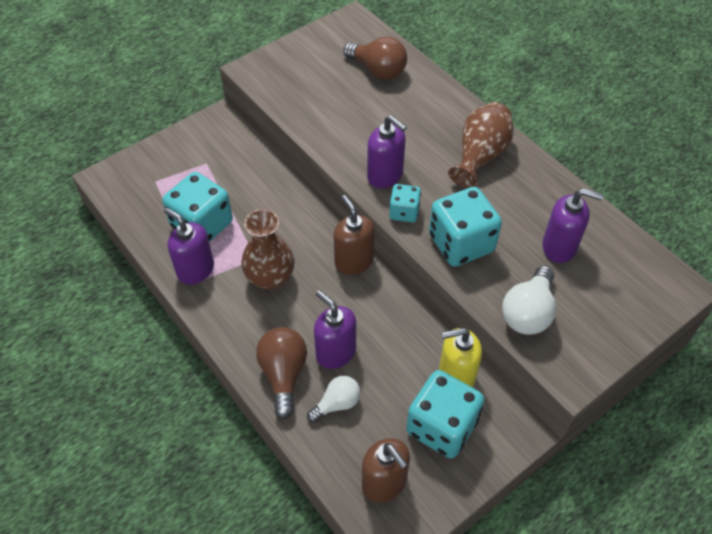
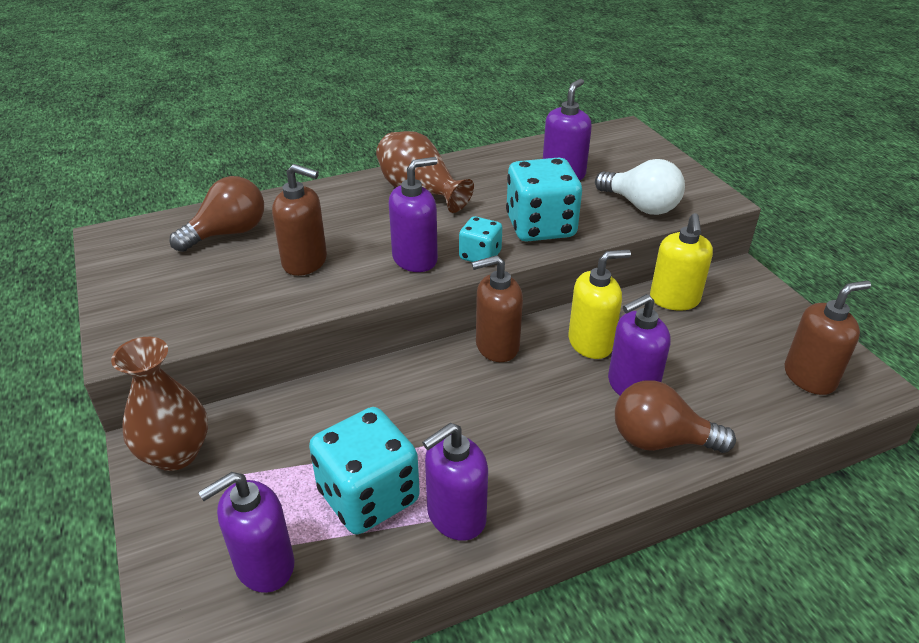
camera: 75 degrees left, 15 degrees down
(149, 194) = (264, 565): none -> purple soap dispenser
(270, 278) = (498, 430): brown vase -> brown vase (176, 454)
(337, 404) = (706, 397): white light bulb -> none
(359, 119) = (305, 262): none -> brown soap dispenser
(377, 320) = (591, 343): none -> yellow soap dispenser
(442, 426) = (737, 322): turquoise dice -> none

